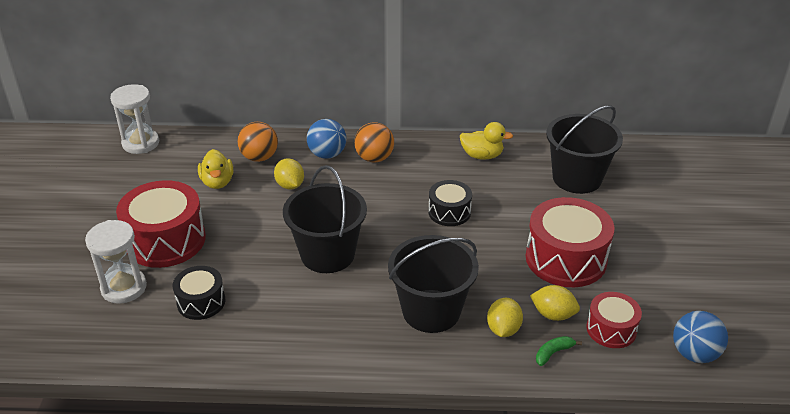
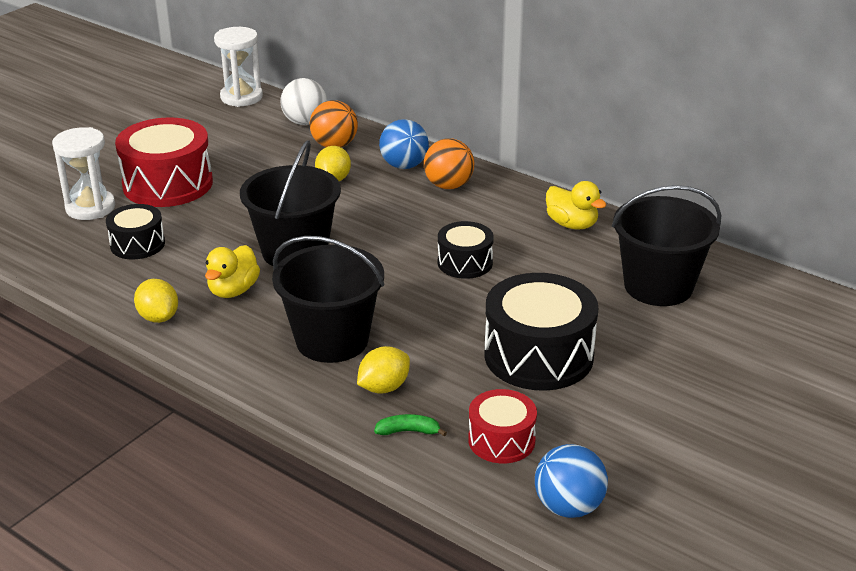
camera: 35 degrees right, 5 degrees down
(215, 146) = (305, 122): none -> white ball
(217, 182) = (269, 153): yellow duck -> yellow duck (233, 290)
(553, 314) = (454, 398): yellow lemon -> yellow lemon (158, 317)
(566, 259) = (538, 355): red drum -> black drum

